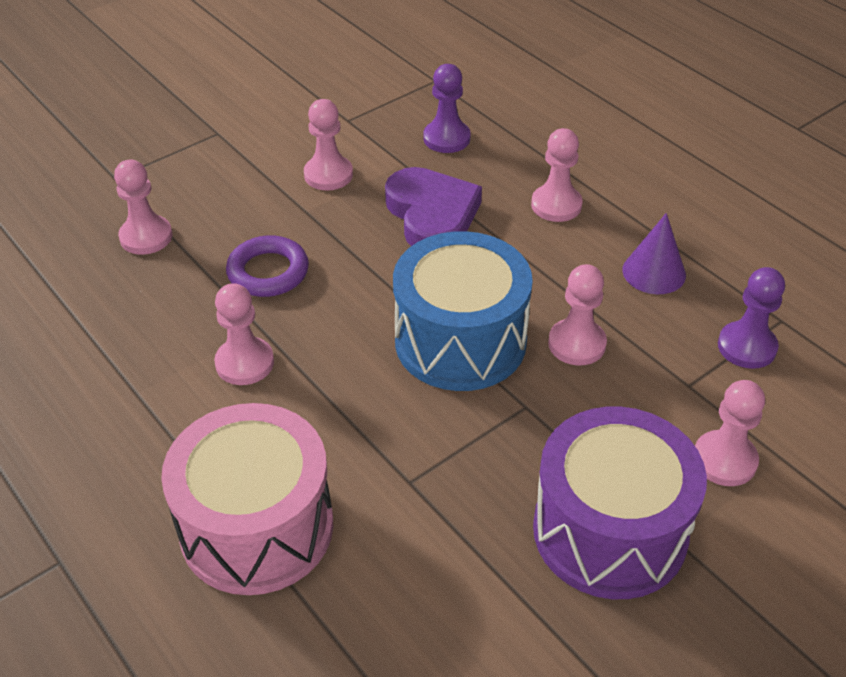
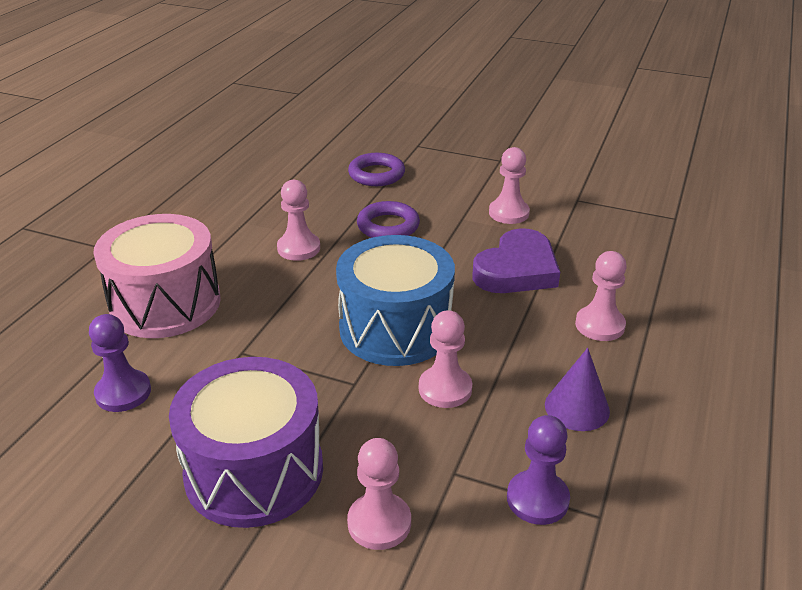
camera: 60 degrees right, 10 degrees down
(146, 237) = (376, 174): pink pawn -> purple ring
(446, 138) = (612, 246): purple pawn -> purple pawn (123, 392)

